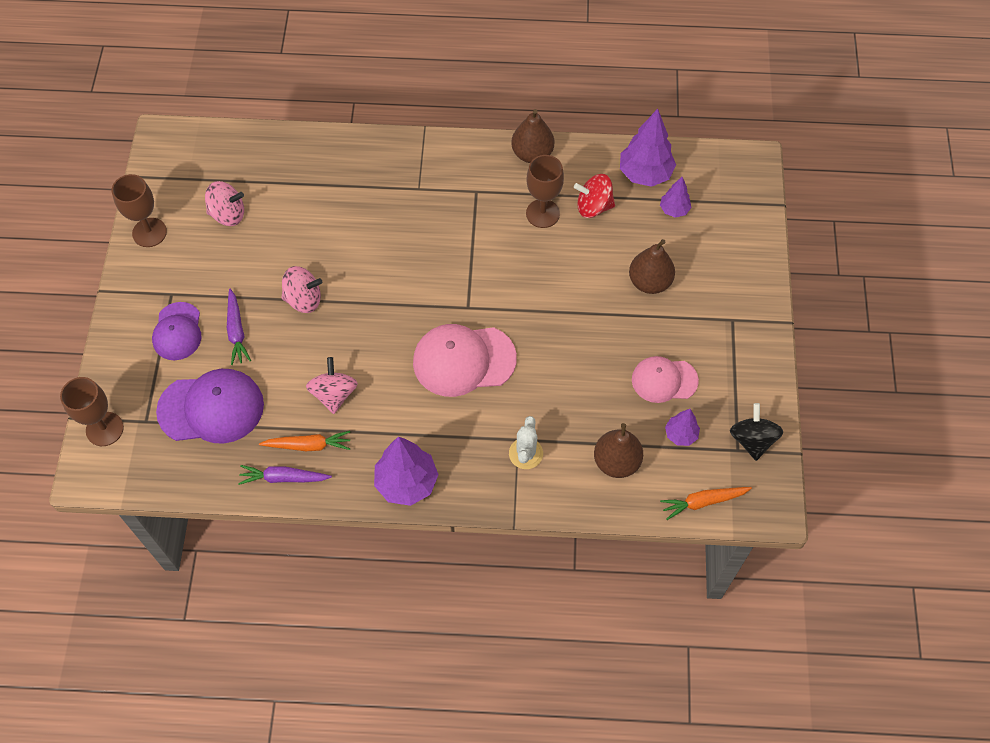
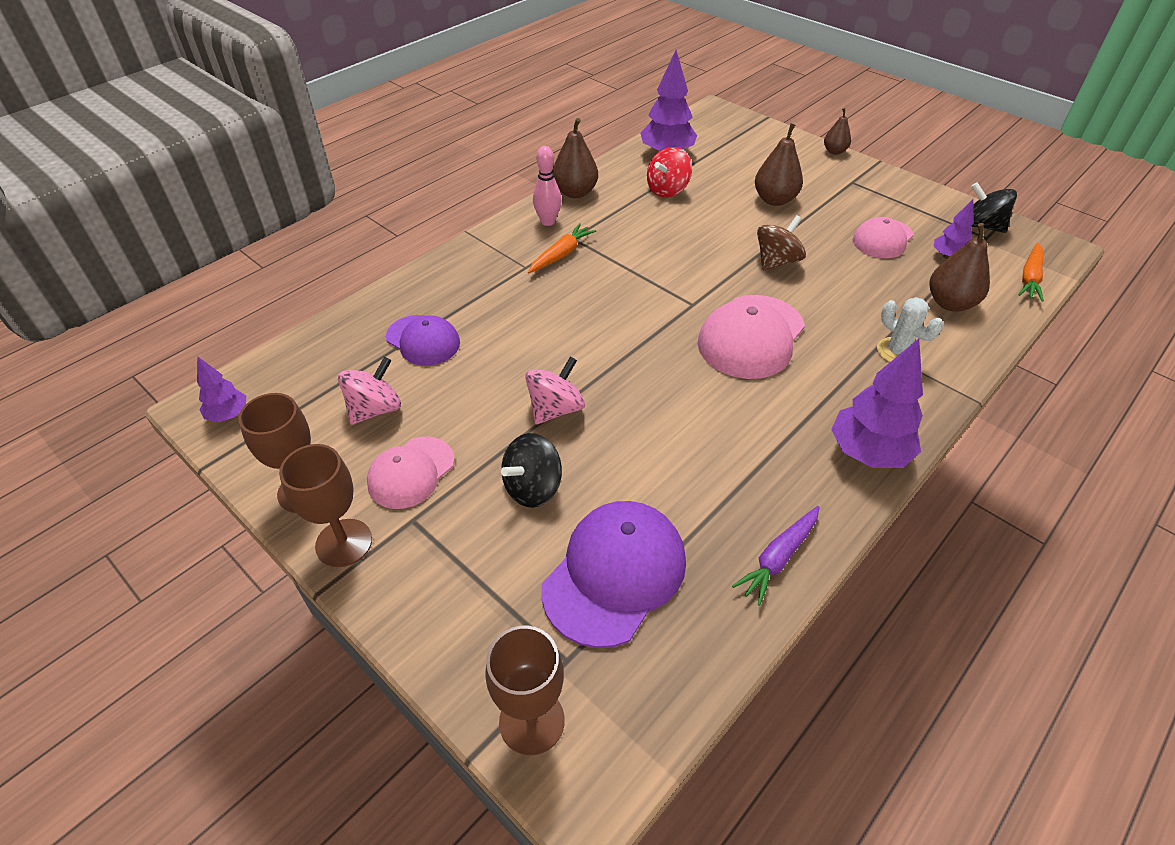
camera: 50 degrees left, 15 degrees down
(177, 331) = (471, 544): purple cap -> purple cap (423, 340)
(200, 268) = (411, 472): none -> pink cap
(236, 331) = (533, 487): purple carrot -> black spinning top
(308, 445) = (751, 509): orange carrot -> orange carrot (561, 254)
(334, 394) = (702, 450): pink spinning top -> none
(480, 164) = (548, 221): none -> pink bowling pin
(542, 213) = (642, 216): brown goblet -> brown goblet (344, 543)
(565, 328) = (776, 261): none -> brown spinning top
(674, 210) = (717, 158): purple tree -> purple tree (228, 415)
(771, 282) = (834, 151): none -> brown pear

